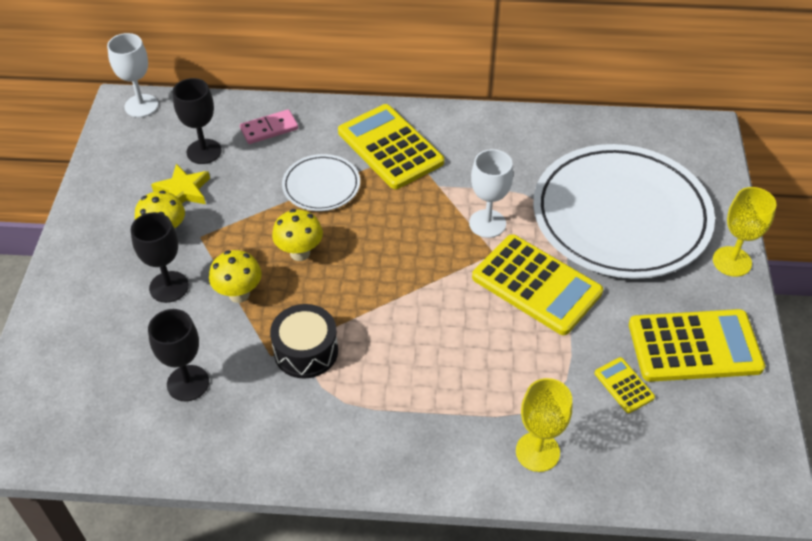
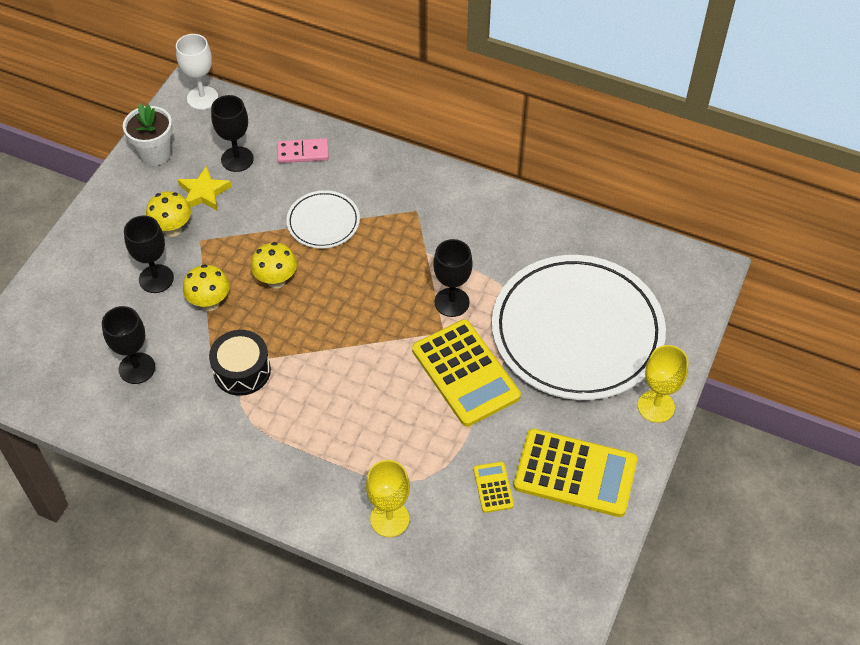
camera: 20 degrees right, 5 degrees up
(113, 168) = (155, 154): none -> white flower pot
(390, 147) = (401, 202): yellow calculator -> none
(487, 223) = (451, 302): white goblet -> black goblet

